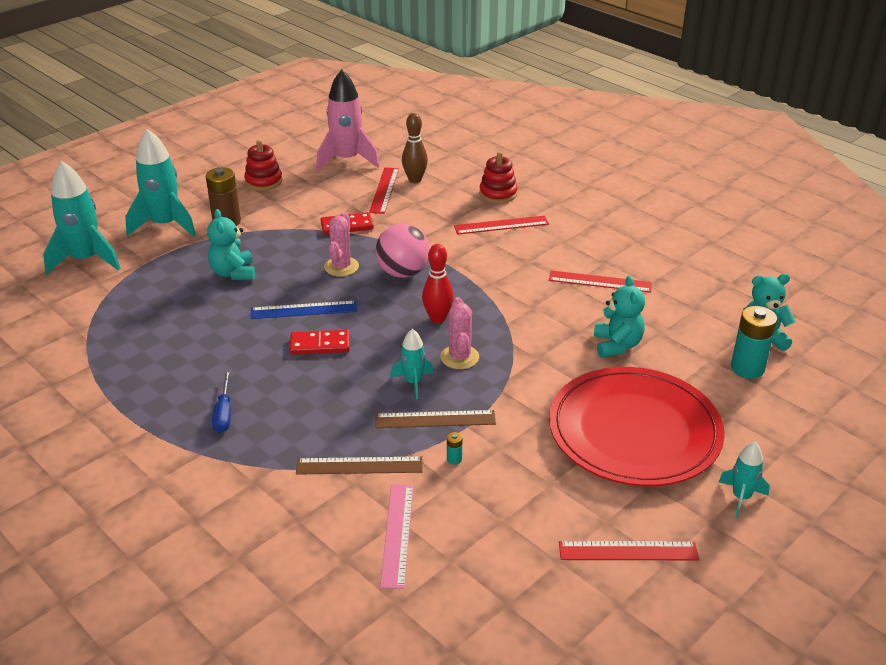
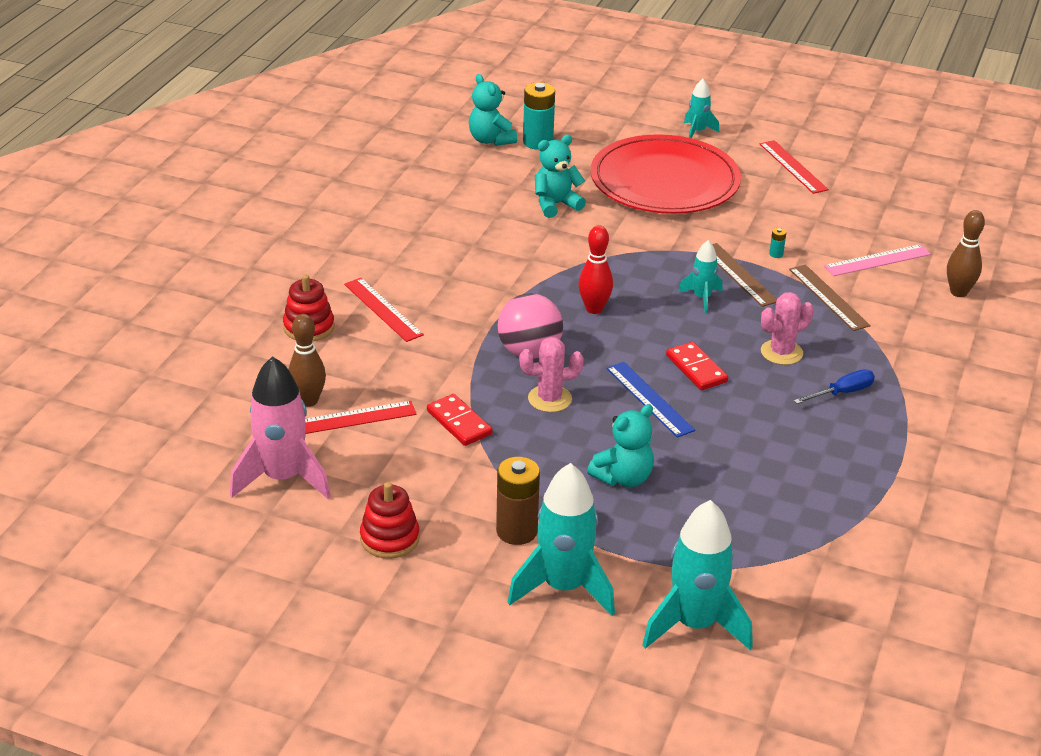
camera: 115 degrees left, 0 degrees up
(298, 574) = (958, 292): none -> brown bowling pin
(459, 357) = (644, 282): pink cactus -> pink cactus (781, 352)
(600, 281) = (456, 229): red ruler -> none

